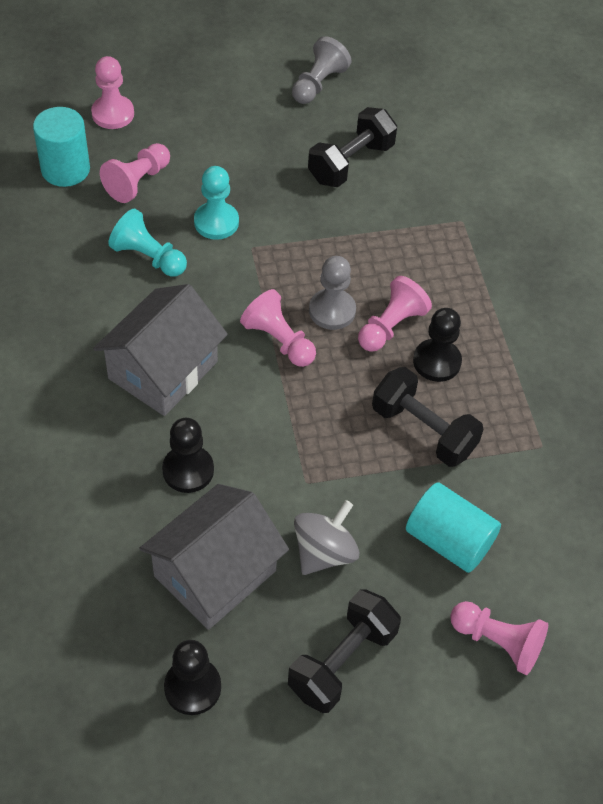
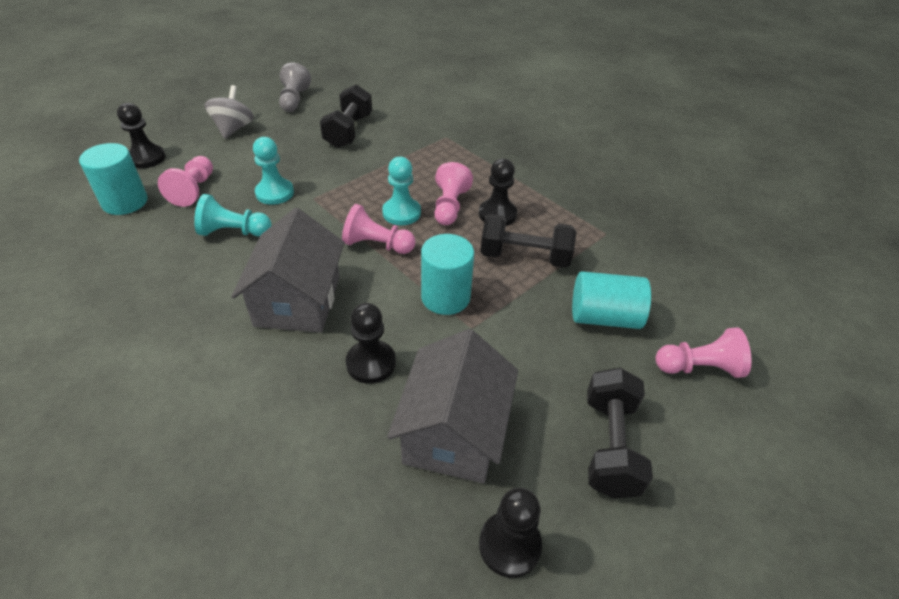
camera: 30 degrees left, 10 degrees down
(113, 114) = (146, 158): pink pawn -> black pawn
(305, 436) = (445, 297): none -> turquoise cylinder
(324, 552) = (526, 369): grey spinning top -> grey spinning top (233, 129)
(332, 311) = (401, 213): grey pawn -> turquoise pawn

